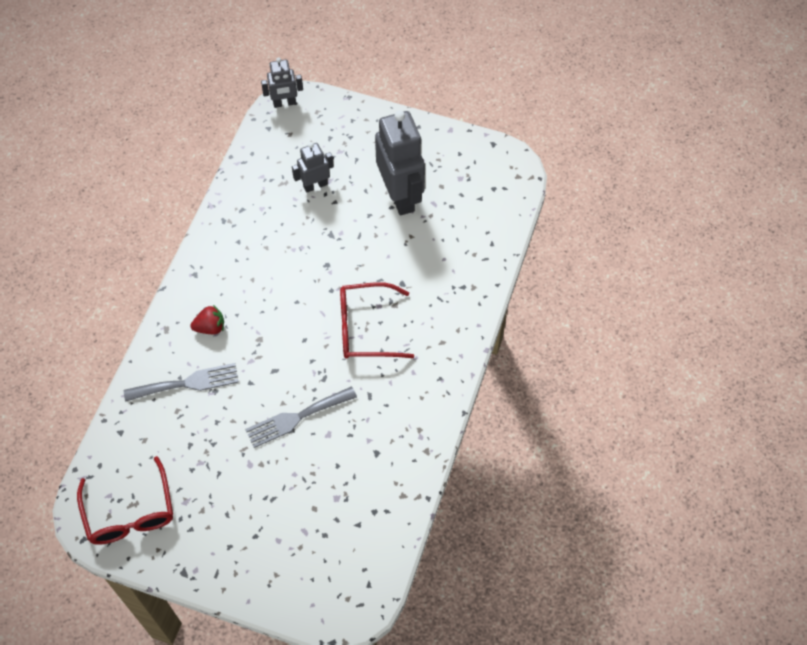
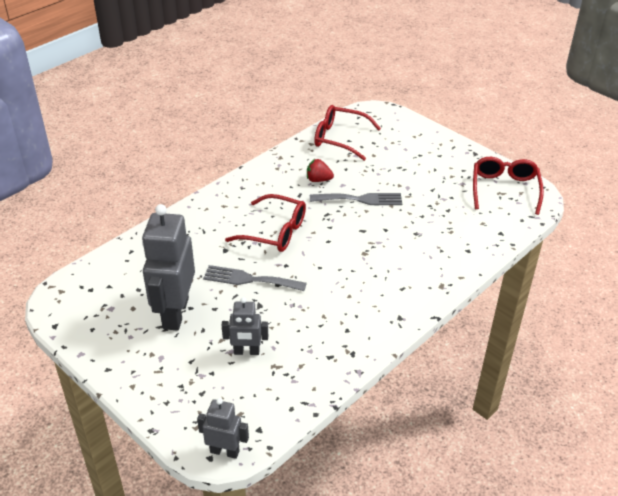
camera: 155 degrees left, 20 degrees down
(187, 383) = (436, 244): grey fork -> grey fork (249, 279)
(210, 327) = (402, 274): red strawberry -> red strawberry (318, 180)
(371, 523) = (340, 138): none -> red glasses

